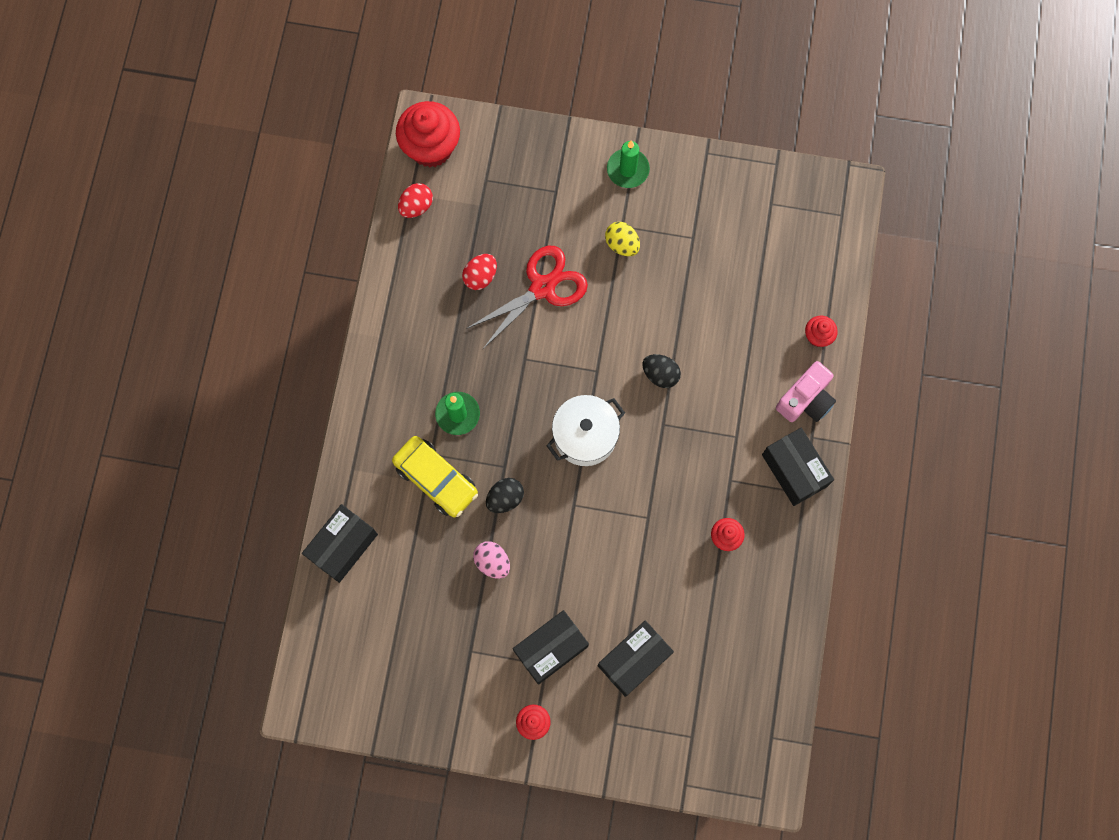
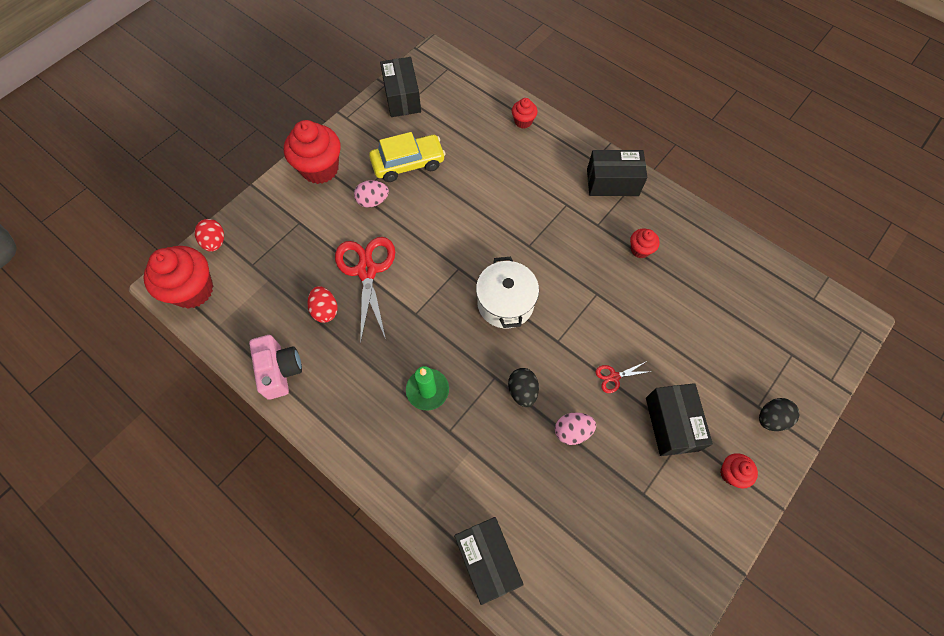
camera: 60 degrees left, 10 degrees down
(416, 206) = (231, 327): red egg -> red egg (215, 242)
(436, 479) = (473, 439): yellow car -> yellow car (408, 163)
(567, 575) = (614, 377): none -> red scissors
(622, 244) = (373, 201): yellow egg -> pink egg
(628, 169) = (320, 169): green candle -> red cupcake
(634, 659) = (709, 364): black box -> black box (402, 97)
(660, 374) = (489, 227): black egg -> black egg (771, 418)
(805, 399) = (564, 150): pink camera -> pink camera (280, 370)

